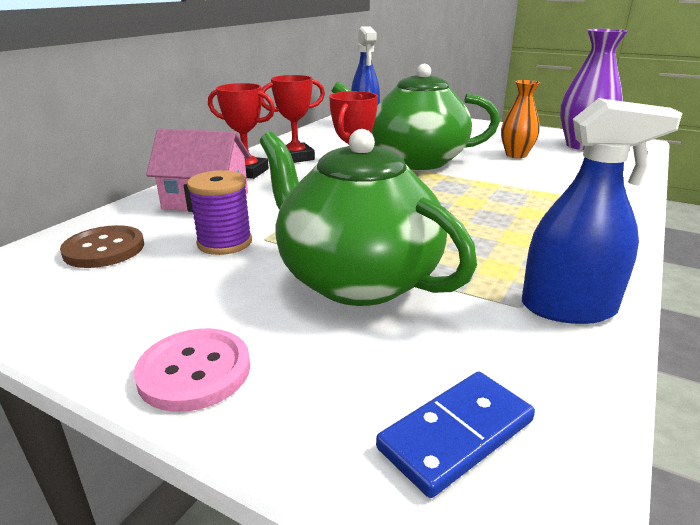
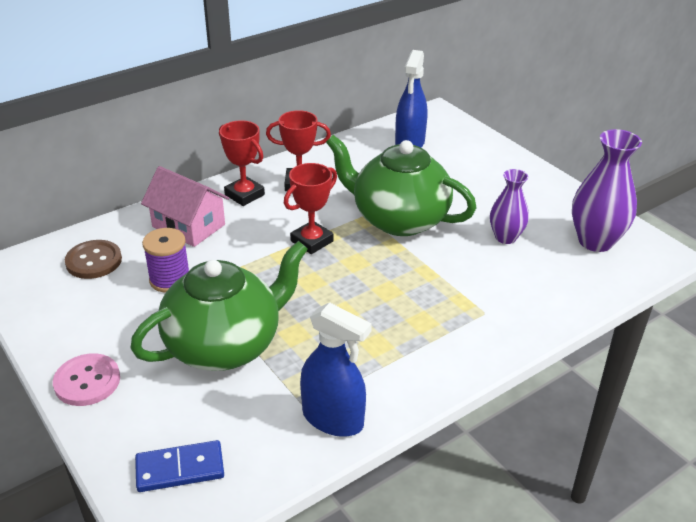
camera: 25 degrees right, 10 degrees up
(357, 279) = (225, 345): green teapot -> green teapot turned 75 degrees clockwise
(516, 155) = (505, 237): orange vase -> purple vase

